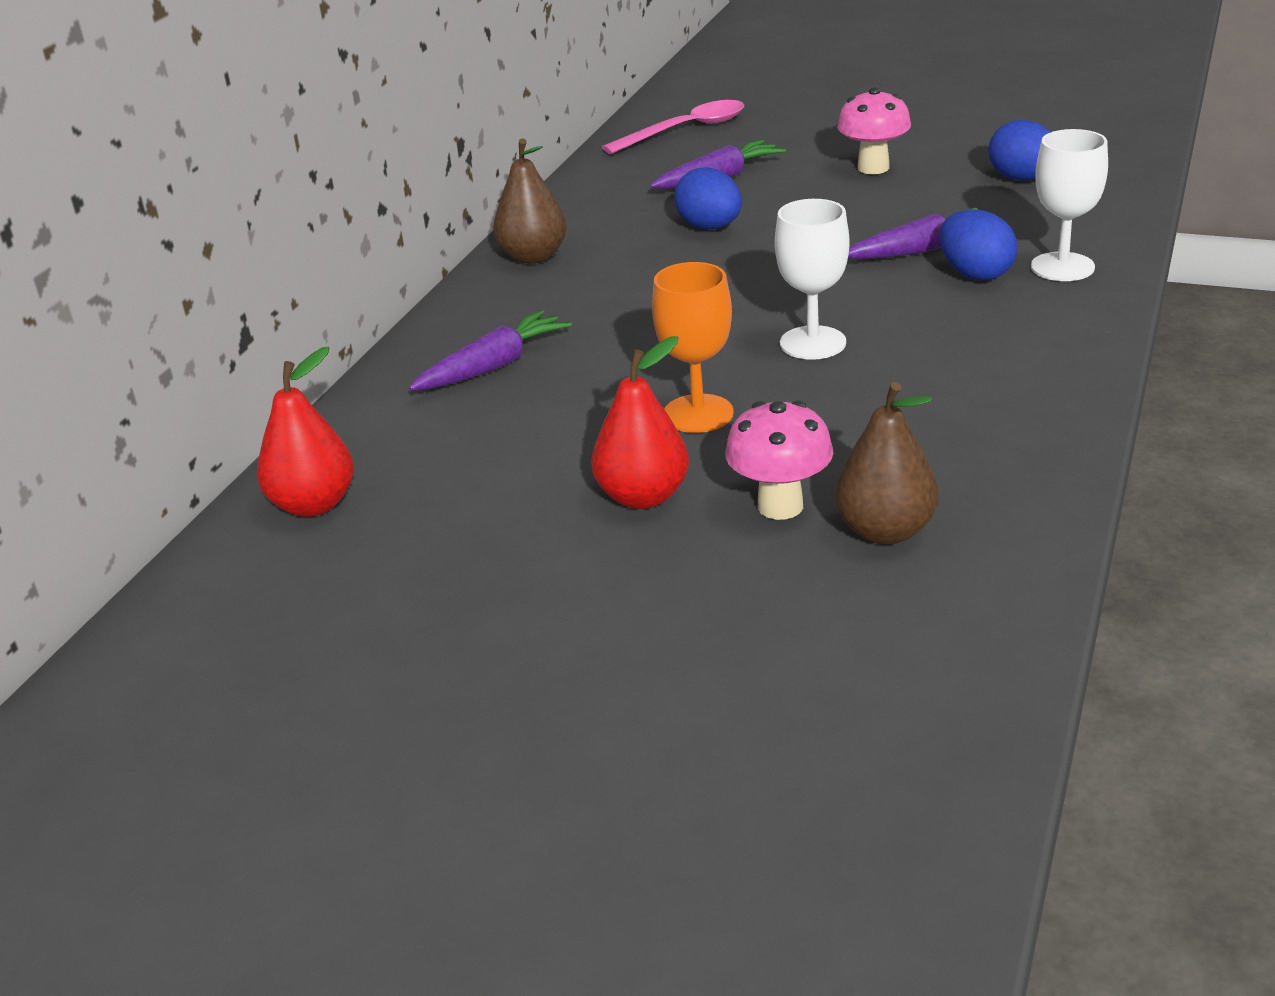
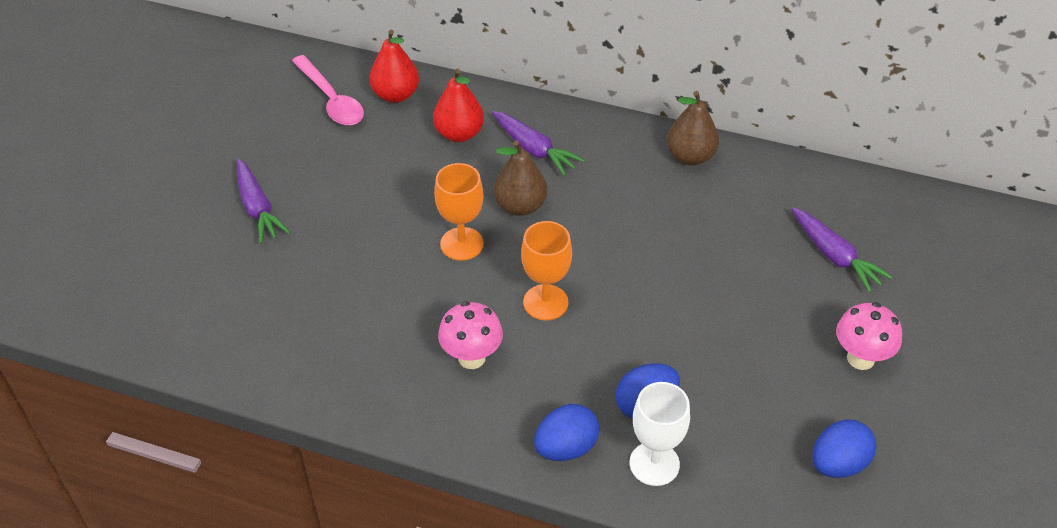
camera: 85 degrees right, 15 degrees up
(643, 496) = (376, 221): red pear -> red pear (459, 134)
(685, 130) = (942, 235): pink spoon -> pink spoon (331, 100)
(710, 227) = (737, 250): blue egg -> blue egg (566, 448)
(780, 506) = (354, 279): pink mushroom -> pink mushroom (471, 358)
(813, 343) = (545, 302): white goblet -> orange goblet
(885, 531) = (320, 324): brown pear -> brown pear (520, 206)
(920, 250) = (691, 375): purple carrot -> purple carrot (258, 208)

